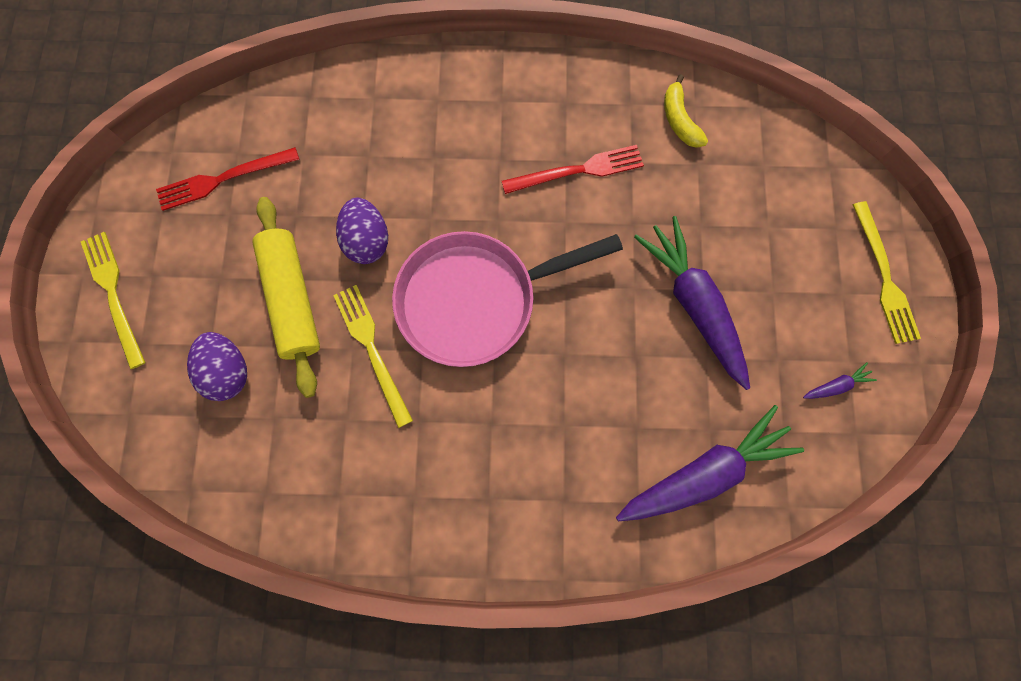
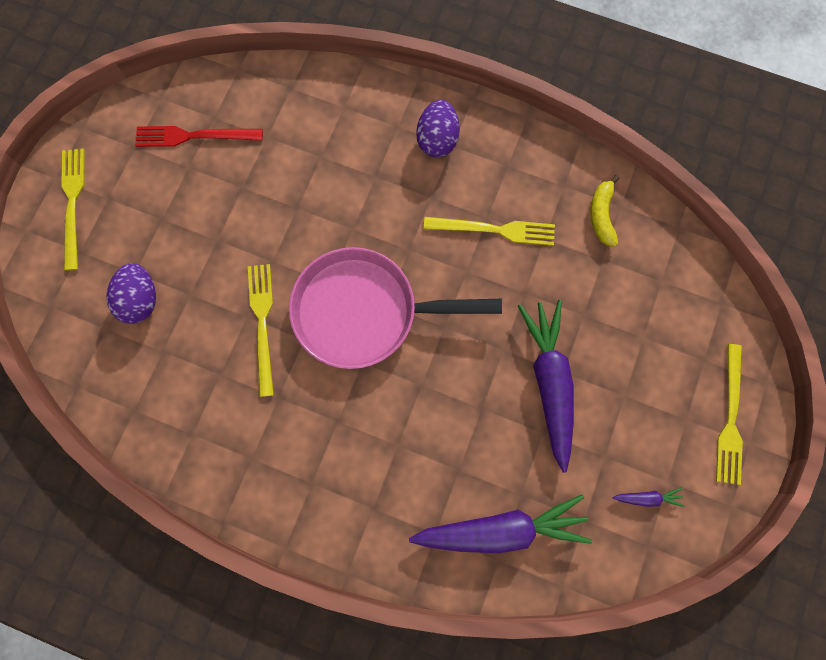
camera: 20 degrees right, 0 degrees up
(292, 299) = (213, 258): yellow rolling pin -> none
(367, 241) = (292, 230): purple egg -> purple egg (437, 140)
(578, 171) = (494, 230): red fork -> yellow fork

